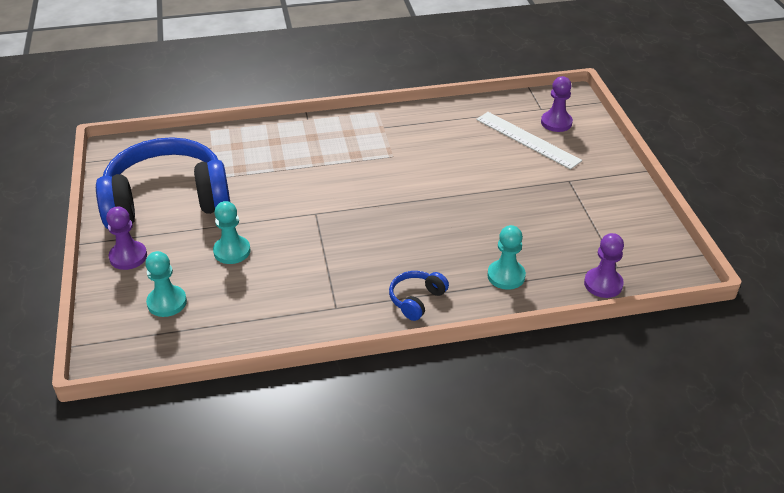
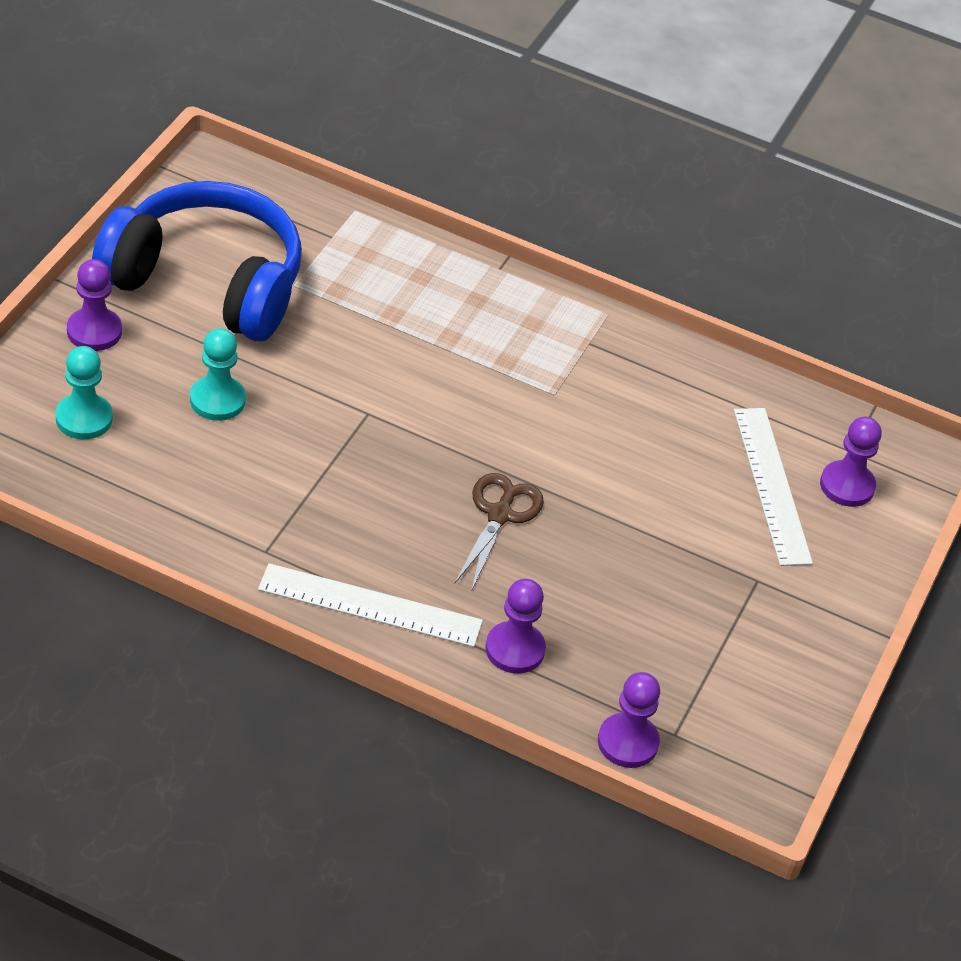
camera: 30 degrees right, 5 degrees up
(416, 300) = (370, 605): blue headphones -> white ruler
(429, 221) = (500, 515): none -> brown scissors
(506, 276) = (515, 649): turquoise pawn -> purple pawn

